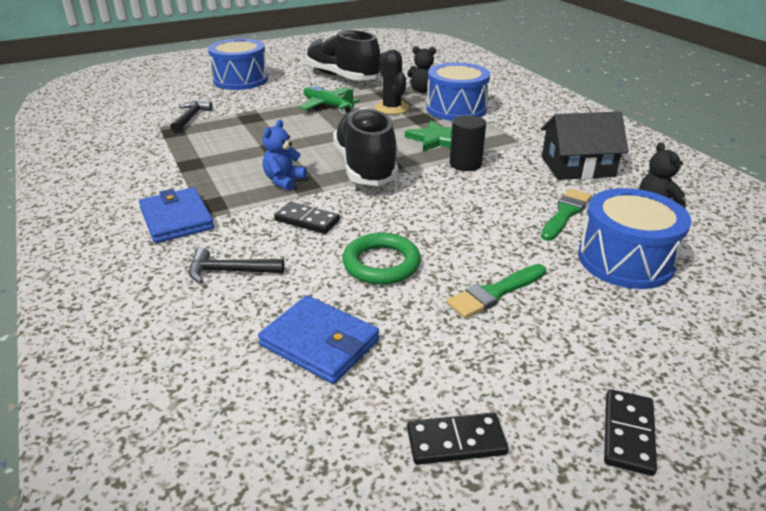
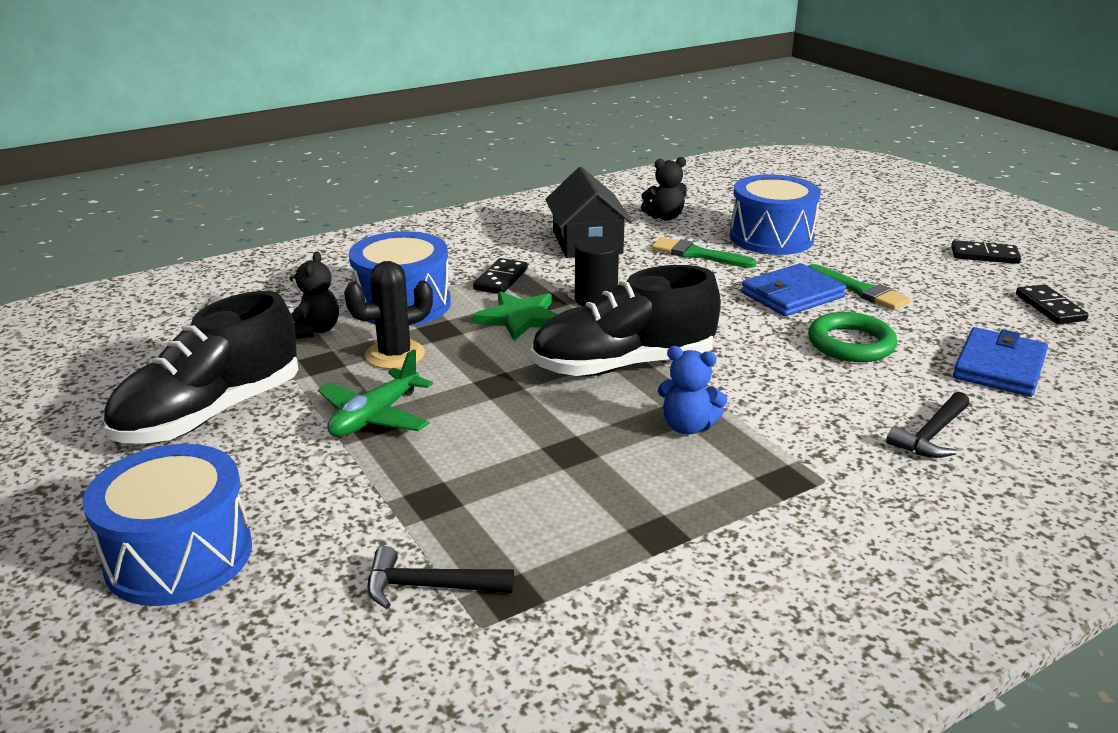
camera: 95 degrees left, 5 degrees down
(177, 219) = (842, 505): blue wallet -> blue wallet (792, 295)
(230, 271) = (931, 435): black hammer -> black hammer turned 45 degrees clockwise
(307, 220) = (788, 396): black domino -> black domino (500, 279)

